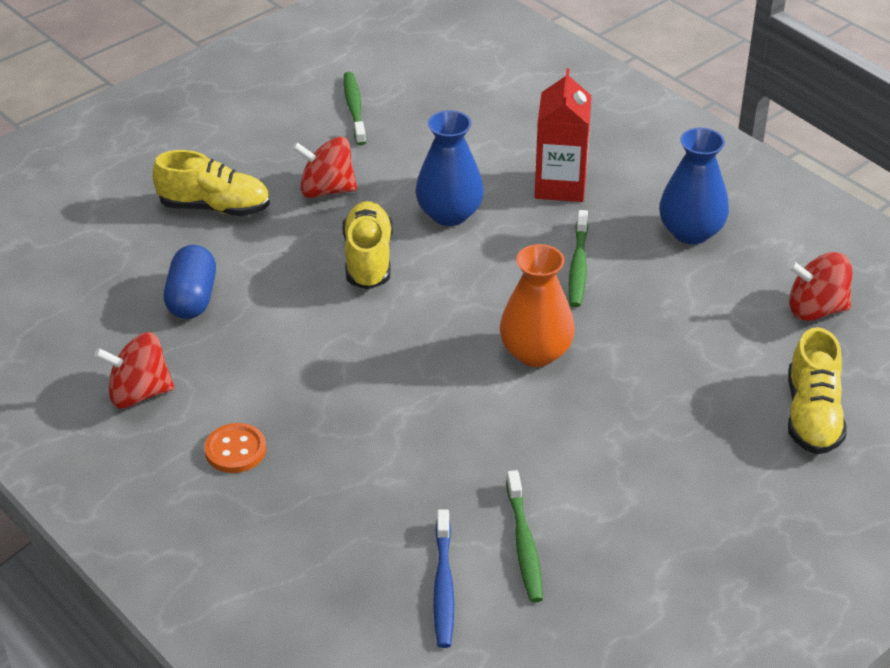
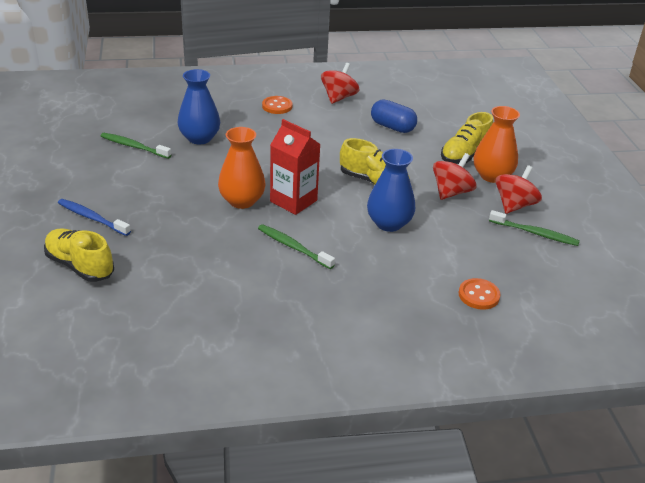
camera: 120 degrees right, 5 degrees down
(251, 170) = (492, 176): none -> orange vase
(443, 586) = (141, 121): blue toothbrush -> blue toothbrush (92, 218)
(512, 115) = (479, 295): none -> orange button
(560, 185) = (378, 278): red carton -> red carton (293, 201)
(691, 232) = (276, 309): blue vase -> blue vase (199, 138)
(816, 309) = (148, 320): red spinning top -> red spinning top (514, 205)

